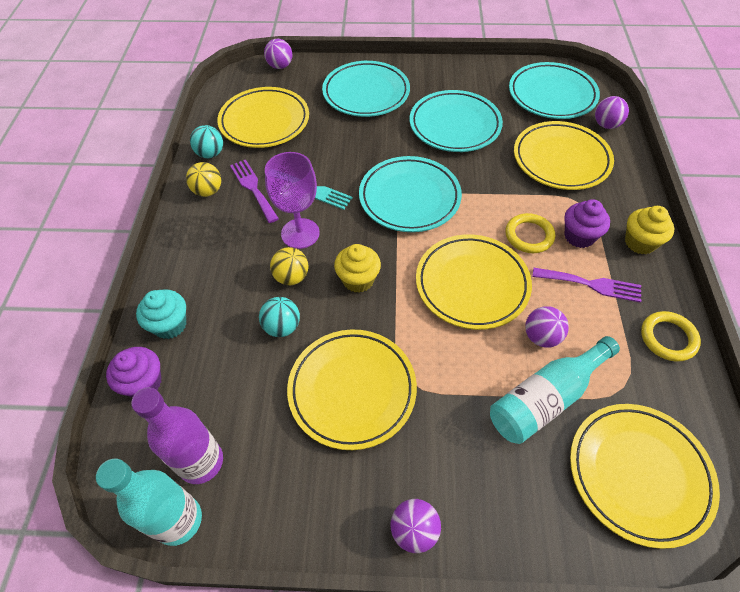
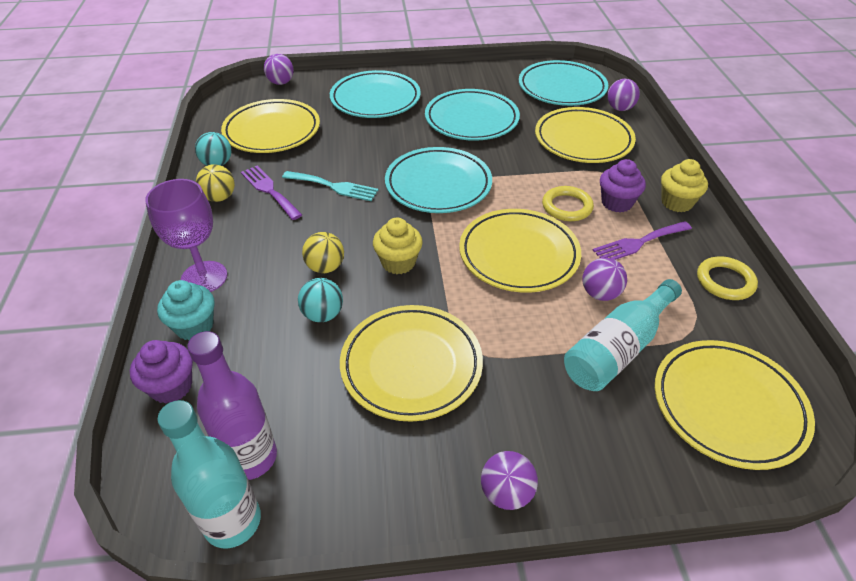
camera: 10 degrees left, 10 degrees down
(300, 233) = (328, 226): purple goblet -> purple goblet (204, 277)
(591, 284) = (638, 243): purple fork -> purple fork turned 150 degrees clockwise

